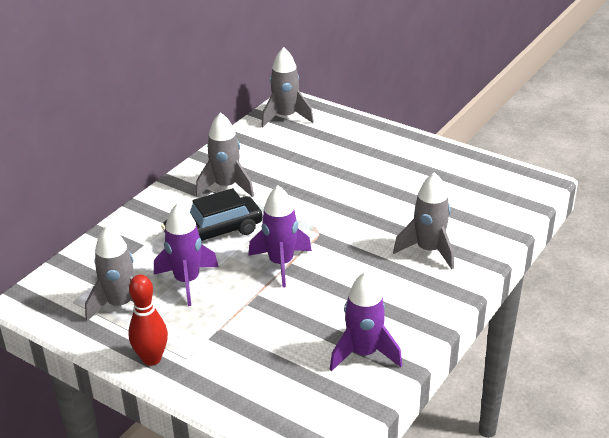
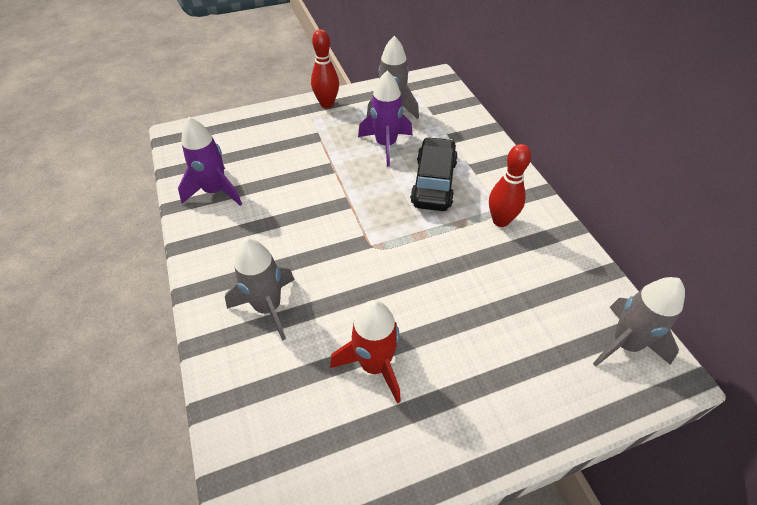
camera: 125 degrees right, 15 degrees up
(226, 186) = (500, 220): grey rocket -> red bowling pin
(281, 263) = (355, 200): purple rocket -> none
(409, 189) = (374, 365): none -> red rocket

